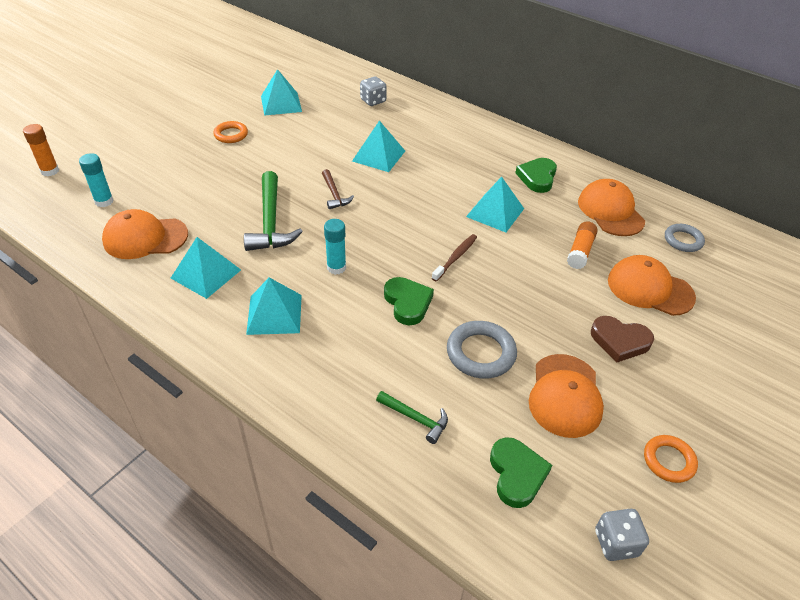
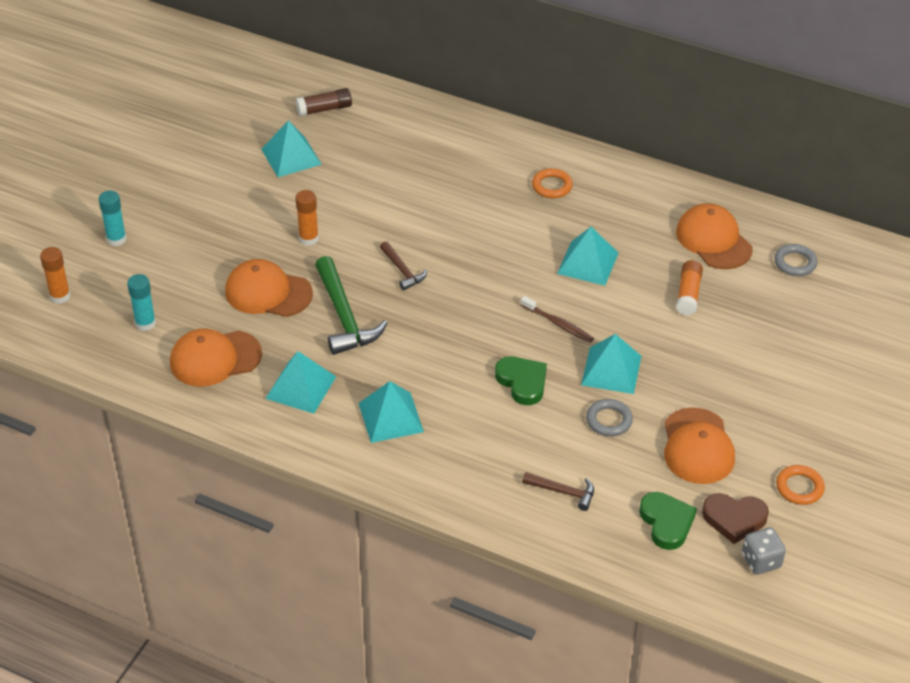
camera: 10 degrees left, 0 degrees up
(231, 135) = (249, 212): orange ring -> orange ring (552, 186)
(268, 160) = (308, 238): none -> orange glue stick
(320, 78) = (324, 109): none -> brown glue stick
(336, 267) = (436, 357): turquoise glue stick -> turquoise glue stick (116, 239)
(373, 101) = (403, 134): grey dice -> none
(379, 156) = (436, 211): turquoise pyramid -> turquoise pyramid (611, 370)
(415, 418) = (563, 492): green hammer -> brown hammer
(455, 257) = (558, 324): brown toothbrush -> brown toothbrush turned 105 degrees clockwise
(480, 353) = (609, 420): grey ring -> grey ring, size x0.66
(537, 177) = (625, 210): green heart -> none
(620, 341) = (742, 385): brown heart -> brown heart (734, 519)
(650, 289) = (765, 324): orange cap -> orange cap (268, 292)

